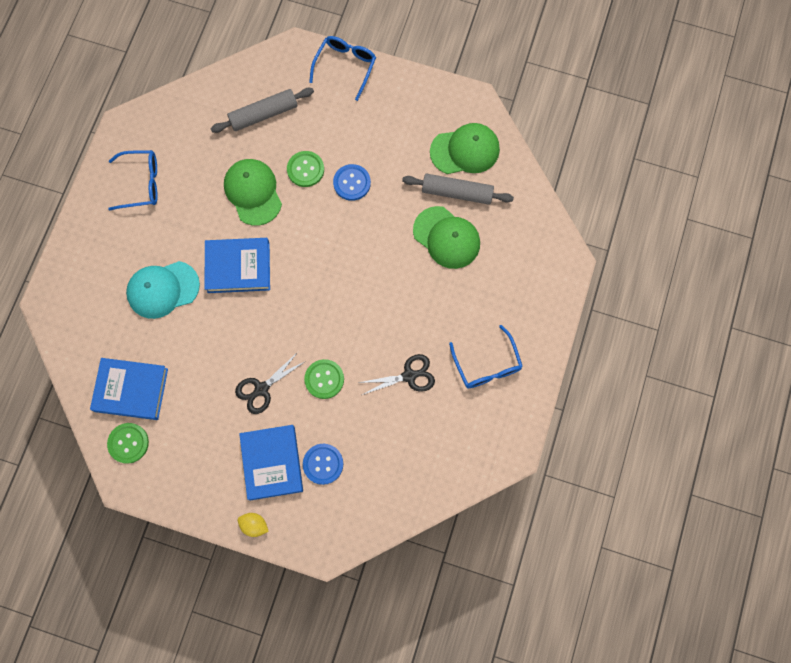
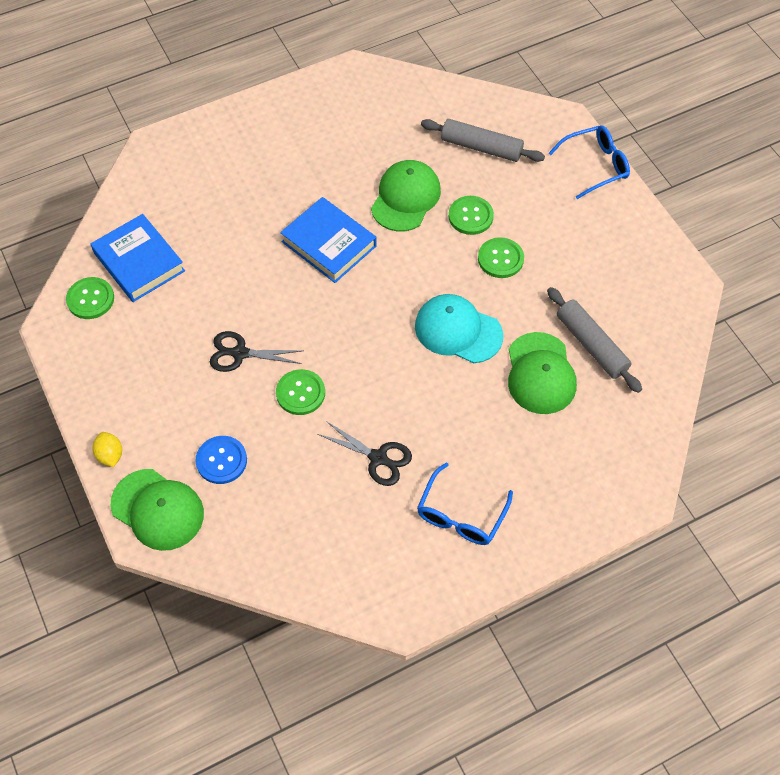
camera: 45 degrees right, 15 degrees down
(141, 183) = (322, 120): blue glasses -> none
(163, 289) = (249, 209): turquoise cap -> turquoise cap (458, 331)
(272, 463) = (181, 419): blue book -> none
(352, 183) = (500, 259): blue button -> green button
(465, 150) = (637, 316): green cap -> green cap (158, 509)

